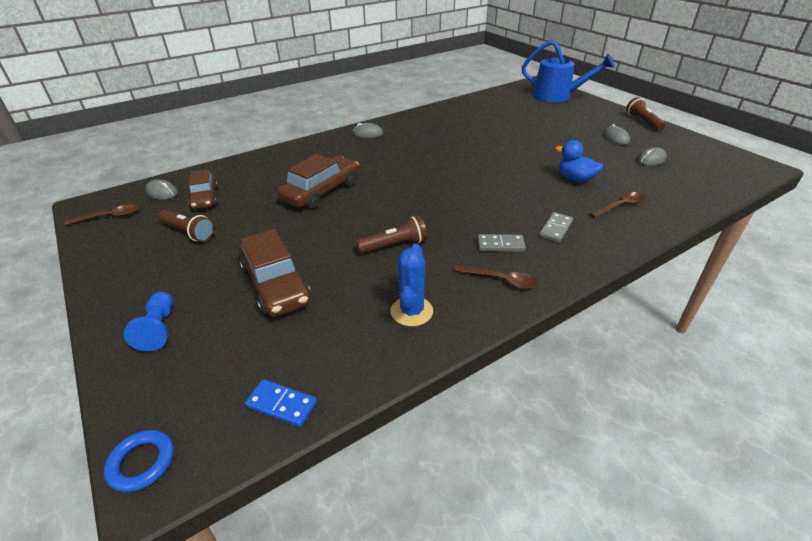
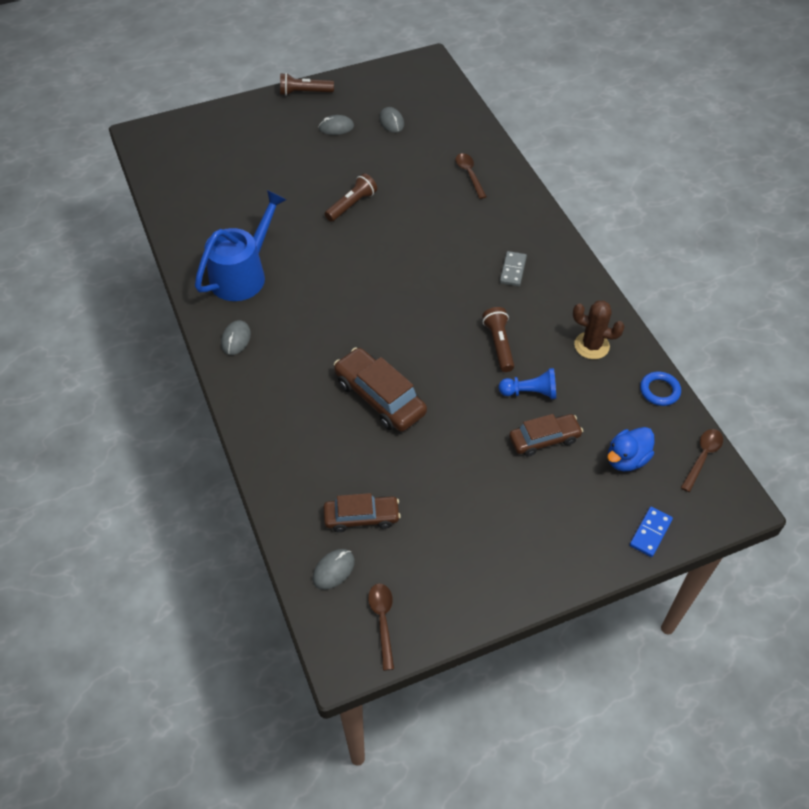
camera: 80 degrees left, 15 degrees up
(142, 463) = (724, 513): blue ring -> blue ring (659, 391)
(158, 329) = (593, 527): blue pawn -> blue pawn (530, 392)
(188, 232) = (438, 524): brown flashlight -> brown flashlight (351, 205)
(275, 285) = (544, 439): brown car -> brown car, size x0.66
(281, 404) = (679, 433): blue domino -> blue domino (650, 533)
(411, 311) = (591, 346): blue cactus -> brown cactus
(500, 280) = (561, 282): brown spoon -> brown spoon (702, 457)
(555, 229) = (496, 228): grey domino -> none
(558, 96) = (198, 132): blue watering can -> blue watering can (243, 274)
(575, 179) = (413, 186): blue duck -> blue duck (626, 459)

